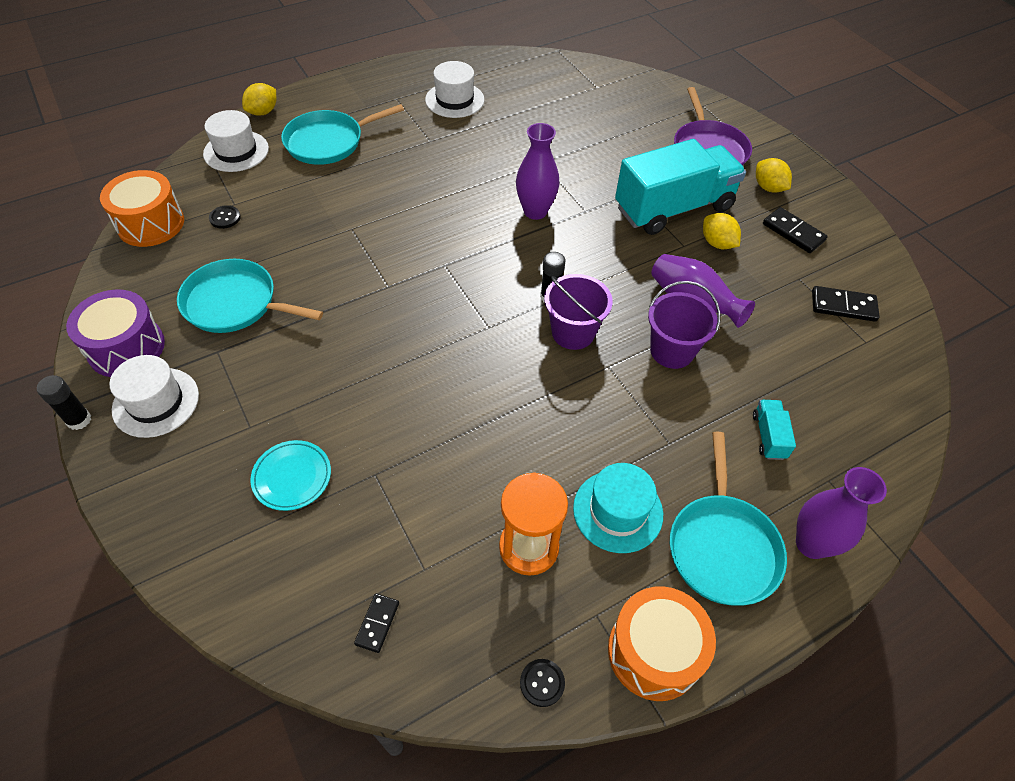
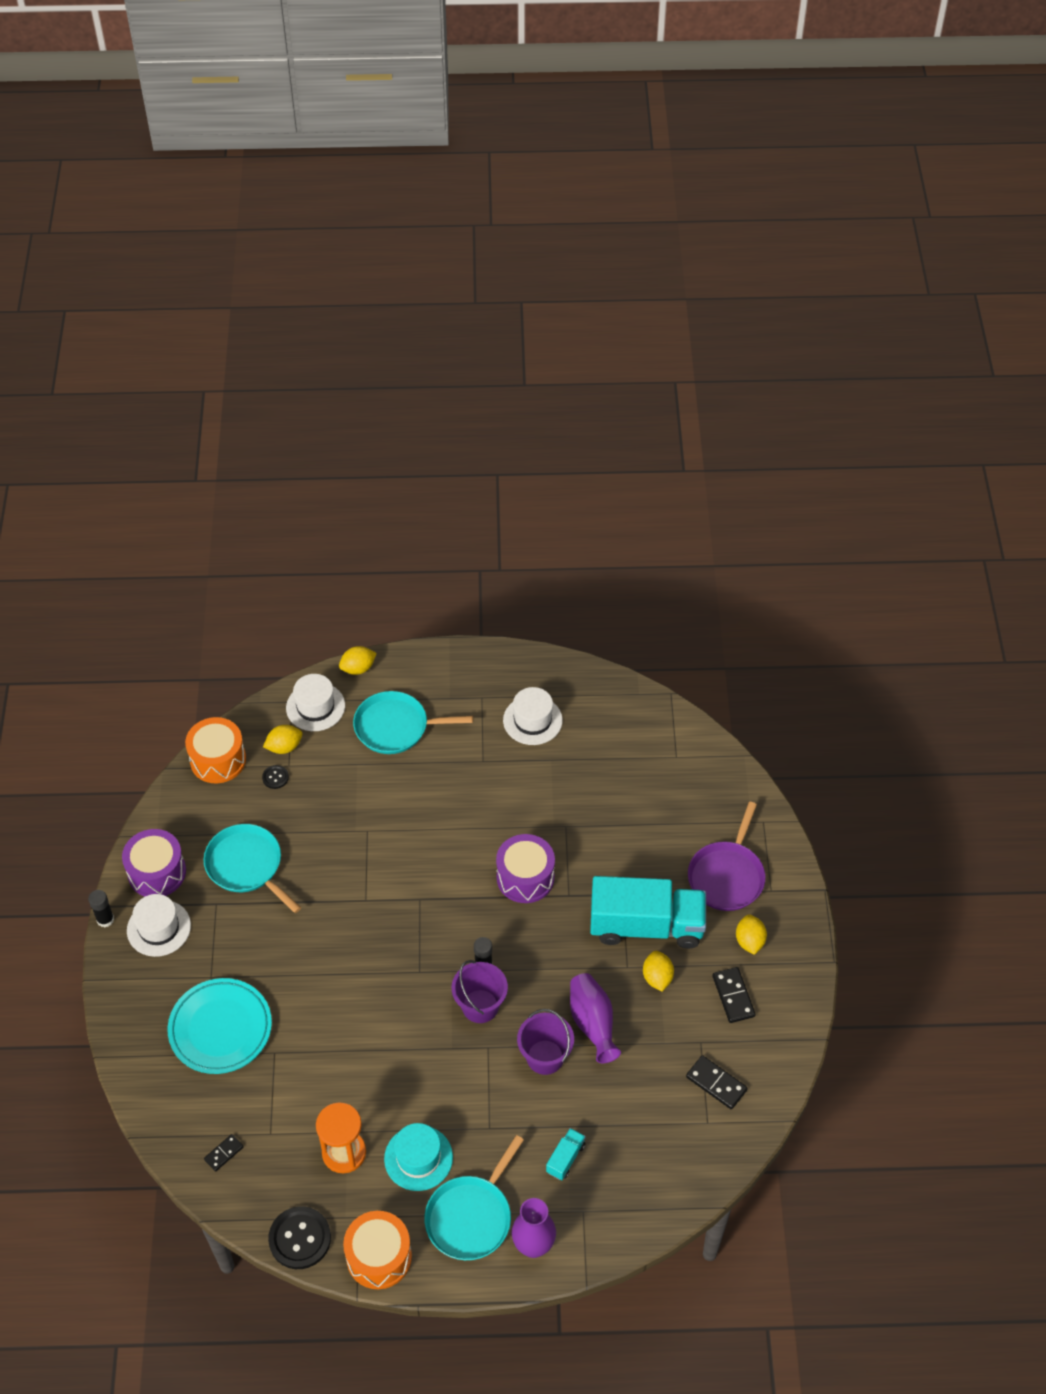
camera: 30 degrees right, 0 degrees up
(221, 191) = (284, 747): none -> yellow lemon
(292, 477) = (220, 1029): turquoise plate -> turquoise plate, size x1.77
(535, 211) = (525, 877): purple vase -> purple drum
(542, 683) = (300, 1238): black button -> black button, size x2.03

